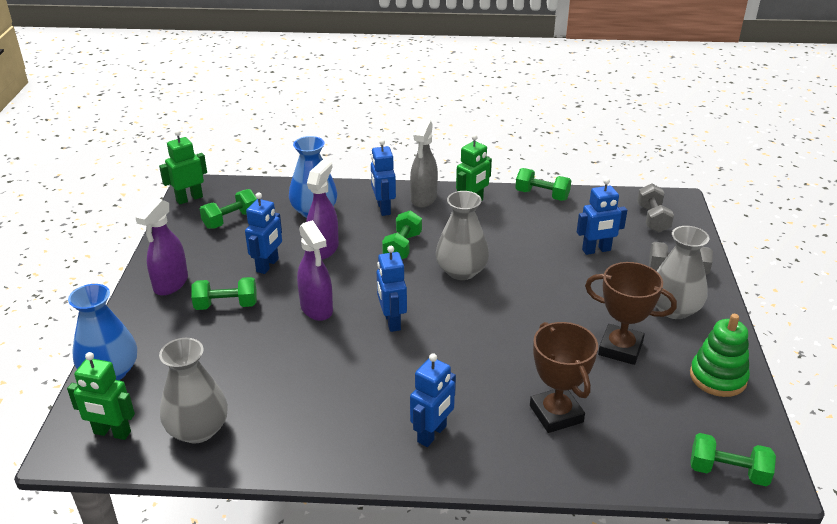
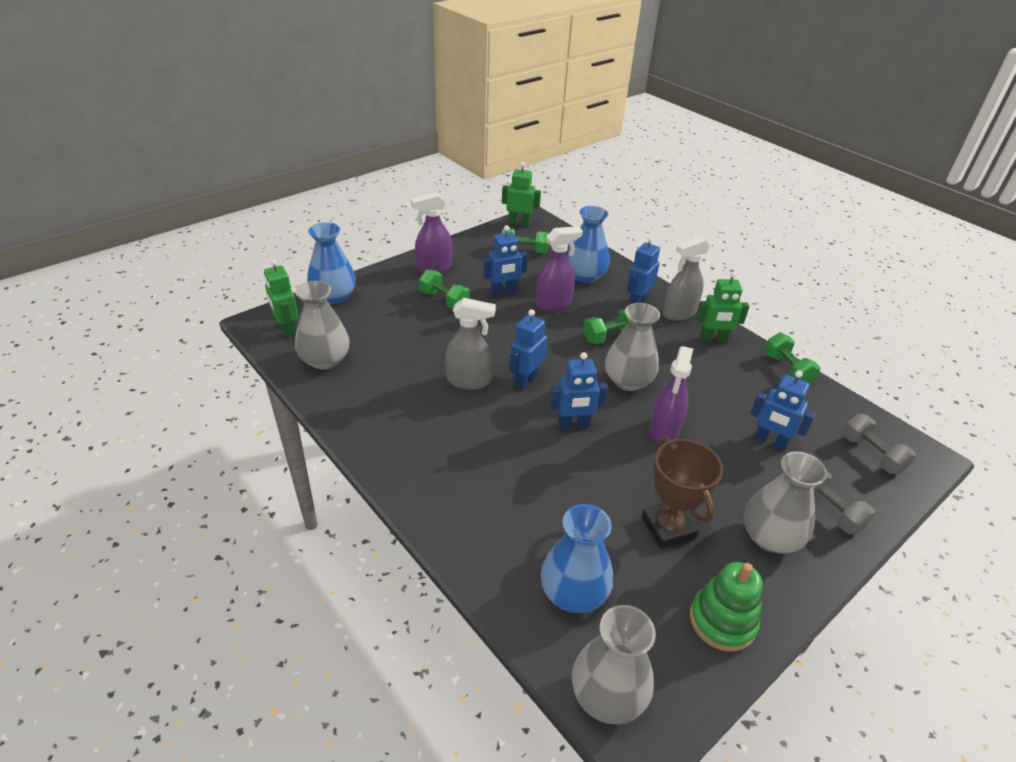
camera: 45 degrees right, 5 degrees up
(316, 309) = (491, 338): purple spray bottle -> purple spray bottle (664, 430)
(351, 354) = (468, 381): none -> grey spray bottle
(432, 434) = (439, 470): blue robot -> blue robot (573, 424)
(556, 414) = (540, 529): brown trophy -> none
(630, 434) = (573, 593): none -> blue vase
(653, 219) = (871, 454): grey dumbbell -> grey dumbbell turned 75 degrees counterclockwise
(728, 472) = (607, 695): green dumbbell -> grey vase

